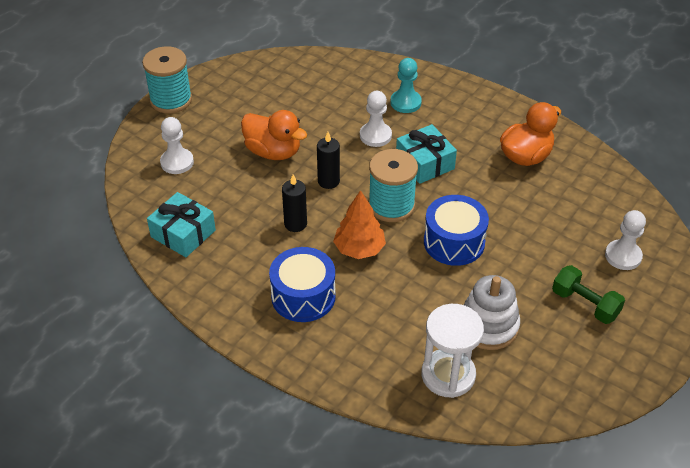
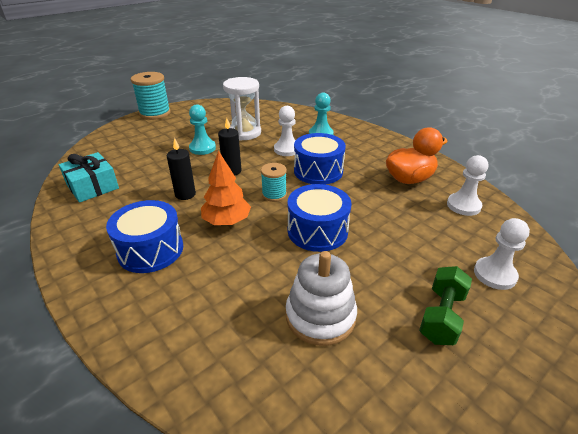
camera: 15 degrees right, 10 degrees down
(177, 162) = (129, 144): white pawn -> white pawn (463, 205)
(273, 152) = (202, 148): orange duck -> turquoise pawn
(391, 205) = (274, 194): turquoise spool -> turquoise spool, size x0.59
(425, 163) = (318, 171): turquoise gift -> blue drum
(448, 375) = (249, 363): white hourglass -> white hourglass (244, 133)
(585, 304) = (441, 316): green dumbbell -> green dumbbell turned 60 degrees clockwise

